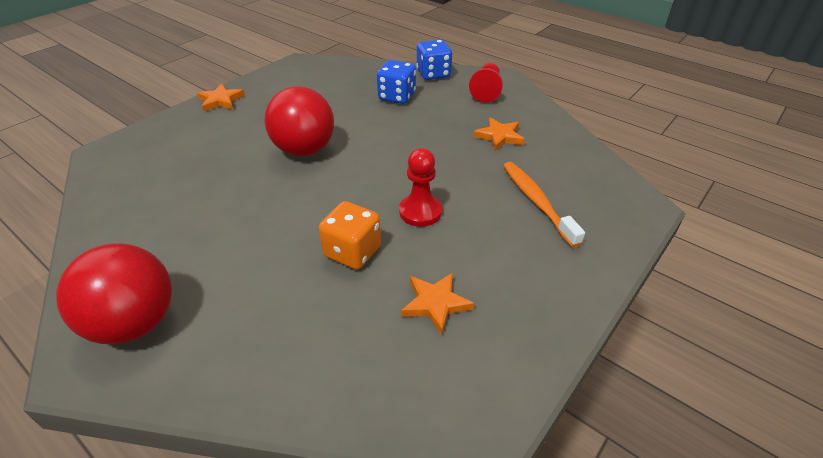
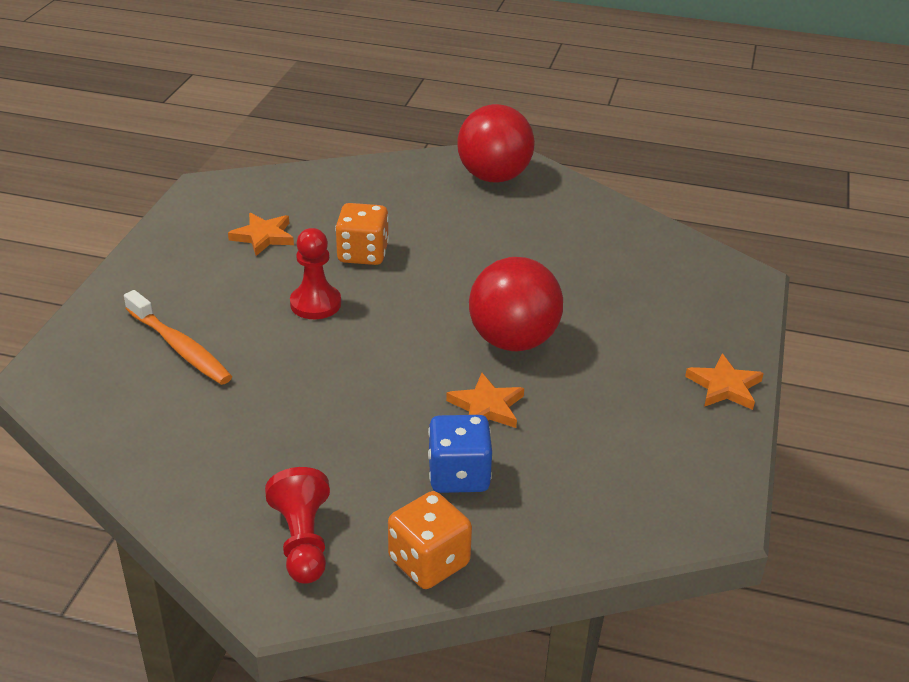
camera: 155 degrees right, 5 degrees down
(433, 74) = (429, 562): blue dice -> orange dice
(499, 136) = (250, 435): orange star -> orange star (487, 407)

